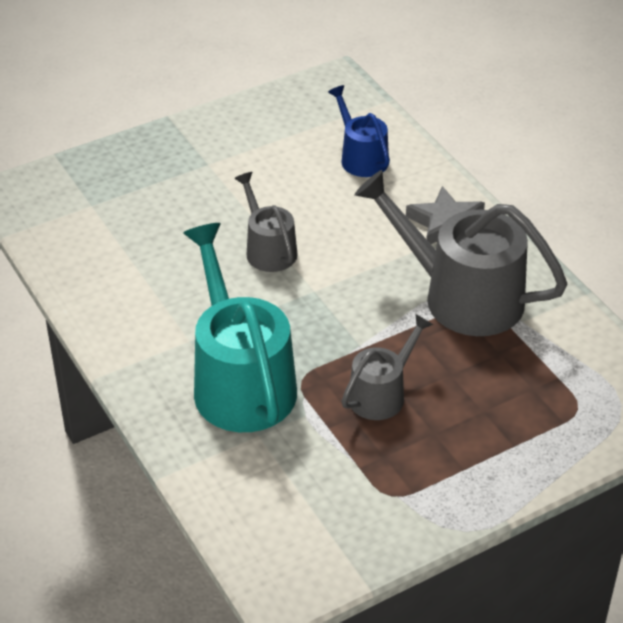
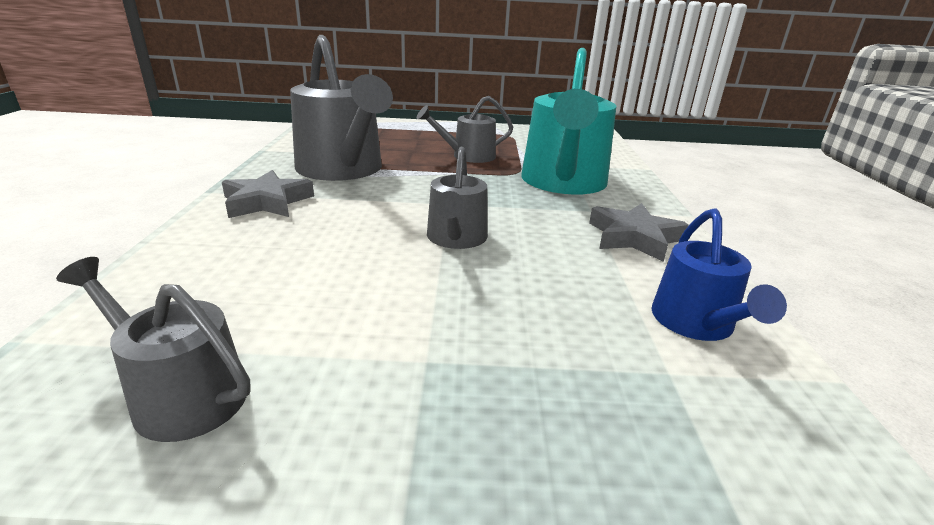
camera: 150 degrees left, 15 degrees down
(139, 313) = (634, 237): none -> grey star
(289, 113) = (181, 394): none -> grey watering can
(361, 157) = (221, 279): blue watering can -> blue watering can (696, 323)

